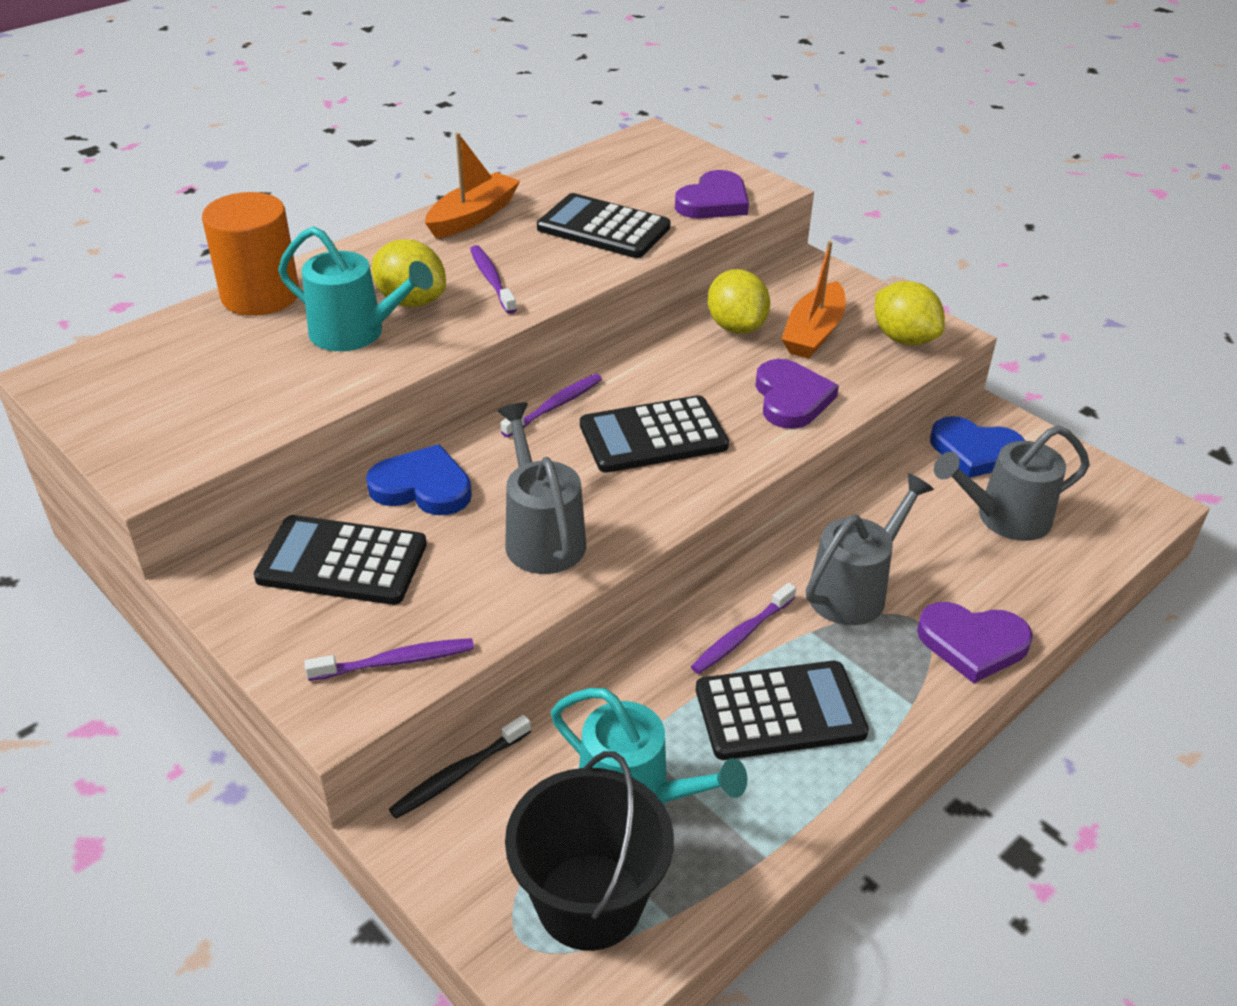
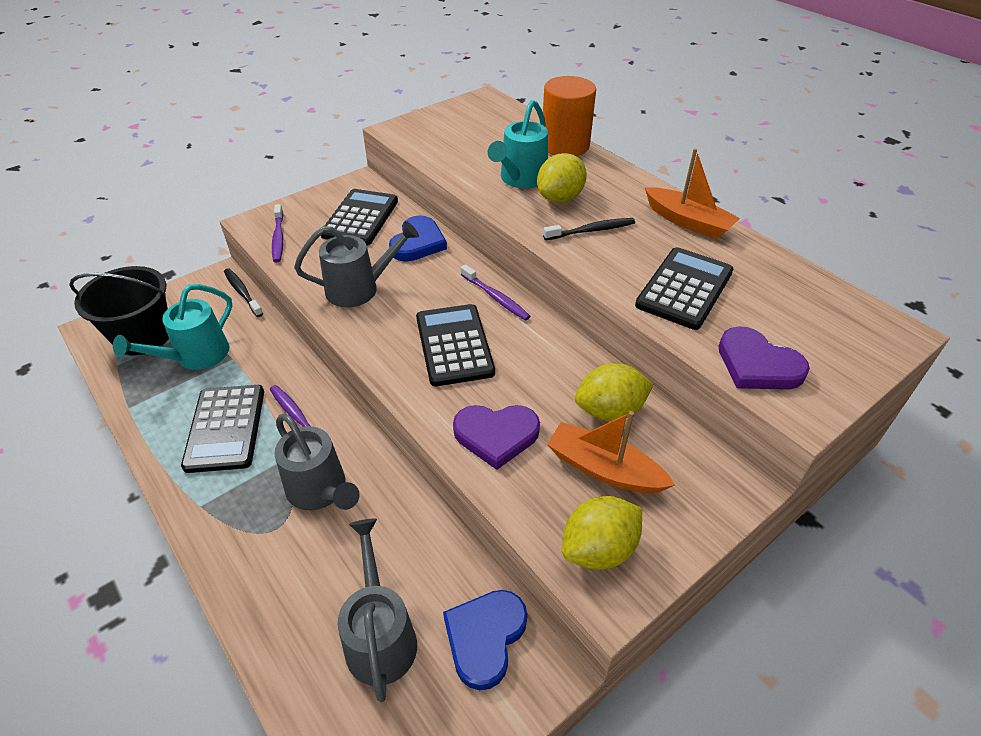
camera: 95 degrees right, 5 degrees up
(491, 280) = (591, 230): purple toothbrush -> black toothbrush
(972, 643) = (239, 562): purple heart -> none

